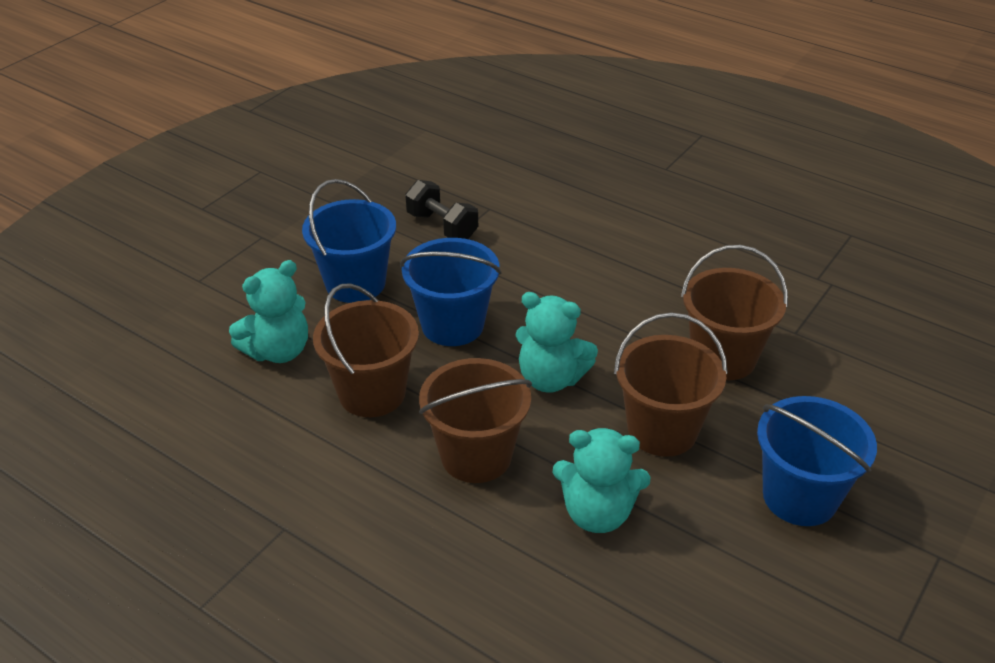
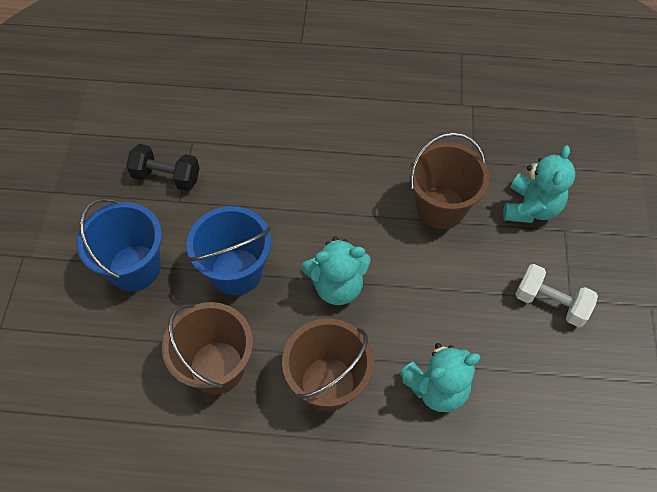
camera: 30 degrees left, 20 degrees up
(278, 351) = (117, 365): turquoise teddy bear -> turquoise teddy bear (530, 208)
(662, 430) = (437, 293): brown bucket -> none
(799, 497) = (550, 303): blue bucket -> white dumbbell

